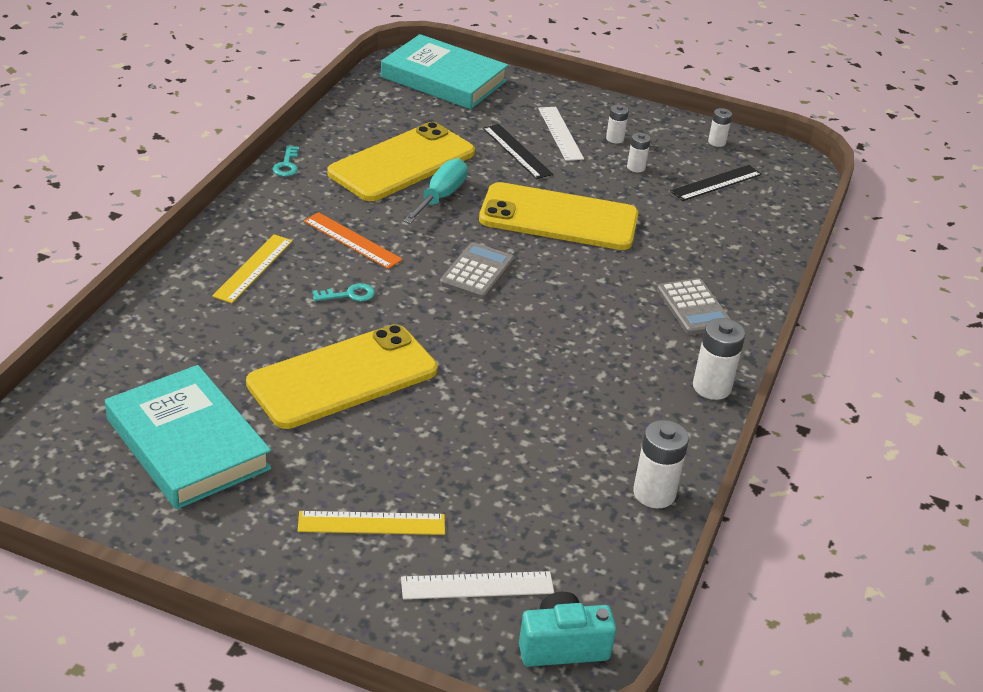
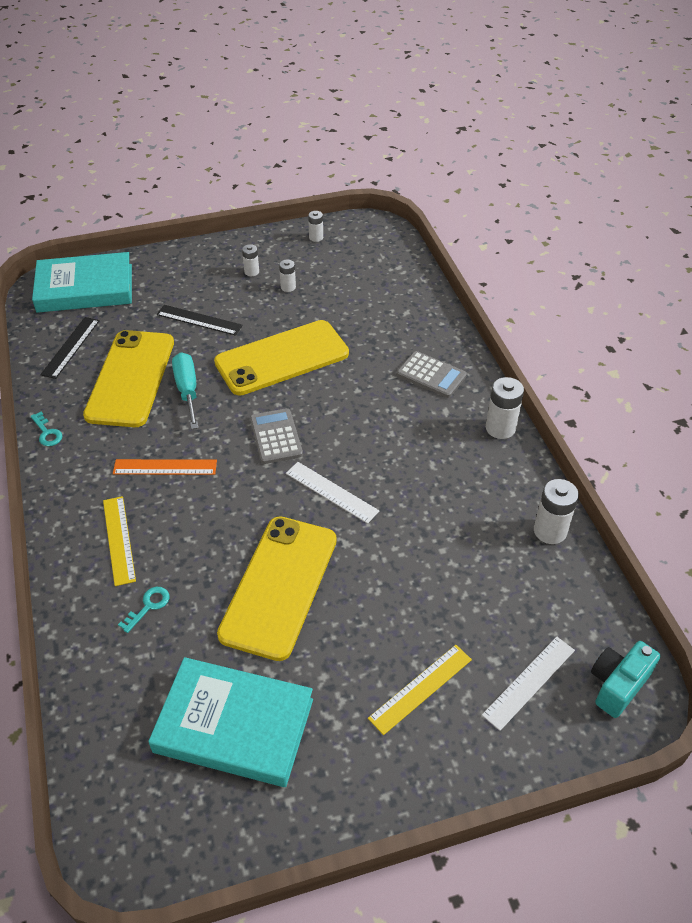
camera: 35 degrees left, 10 degrees up
(349, 295) = (211, 515): turquoise key -> turquoise key (148, 606)
(560, 133) = (212, 288): white ruler -> white ruler (331, 492)
(716, 183) = (347, 270): black ruler -> black ruler (71, 347)

